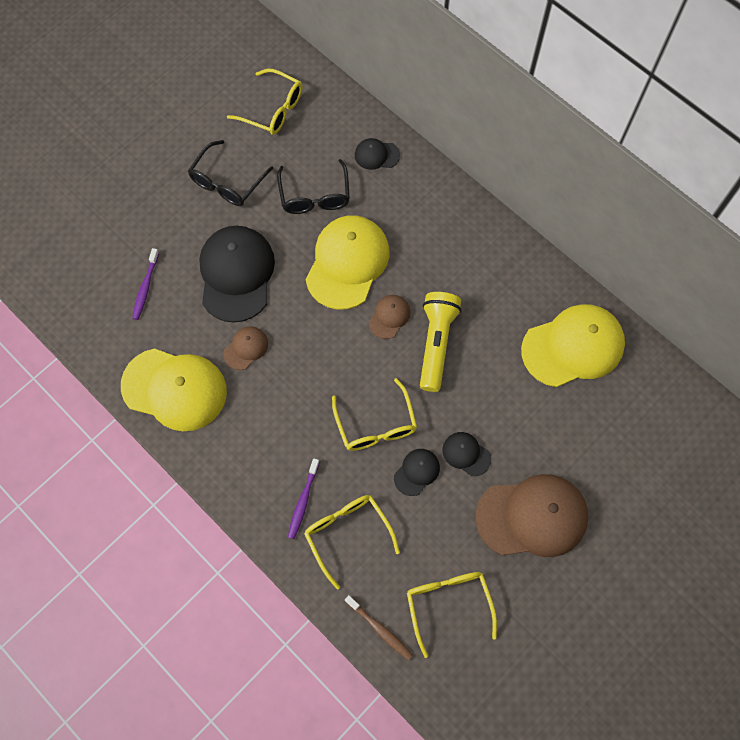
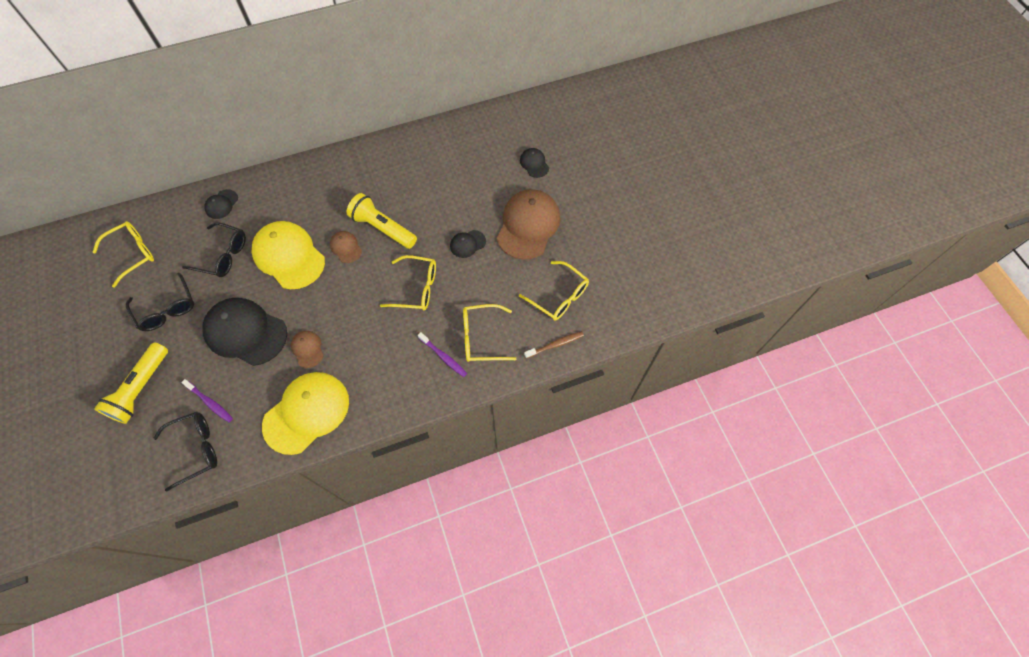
camera: 65 degrees left, 5 degrees down
(93, 305) = (196, 449): none -> black glasses
(132, 214) = (141, 389): none -> yellow flashlight
(417, 472) = (463, 277): black cap -> black cap (534, 164)
(448, 604) = (559, 297): yellow glasses -> yellow glasses turned 150 degrees counterclockwise
(573, 347) = (433, 155): yellow cap -> none

